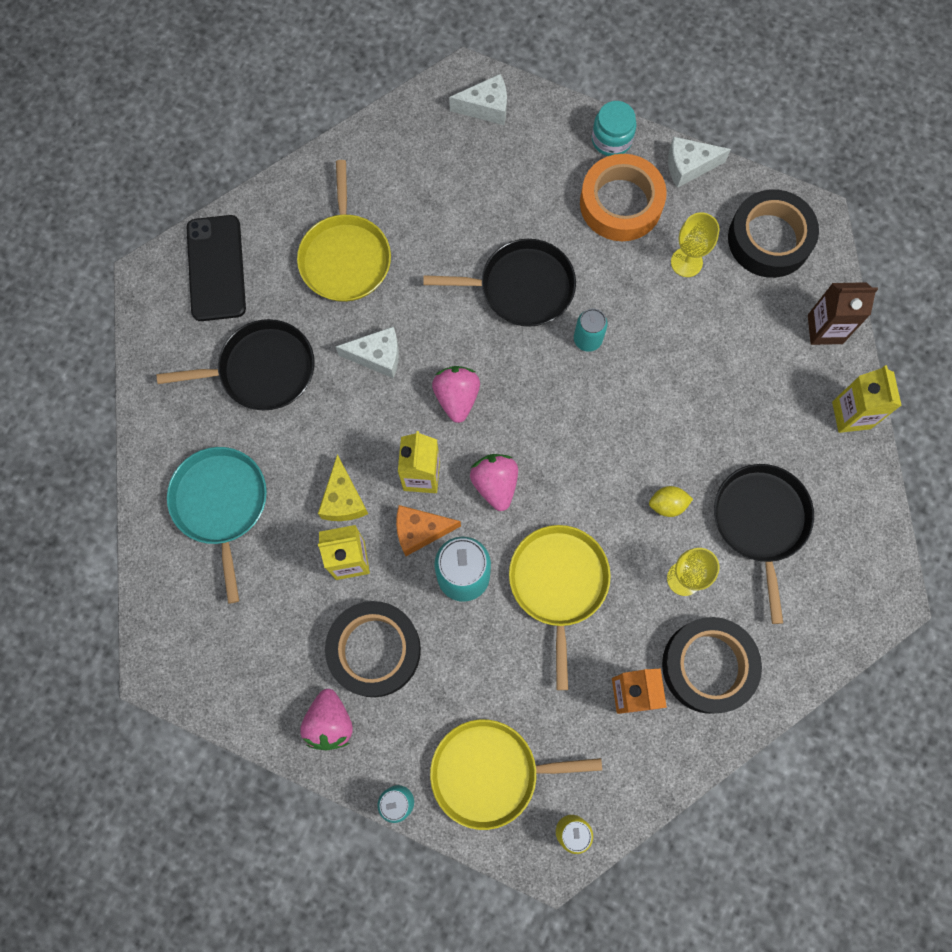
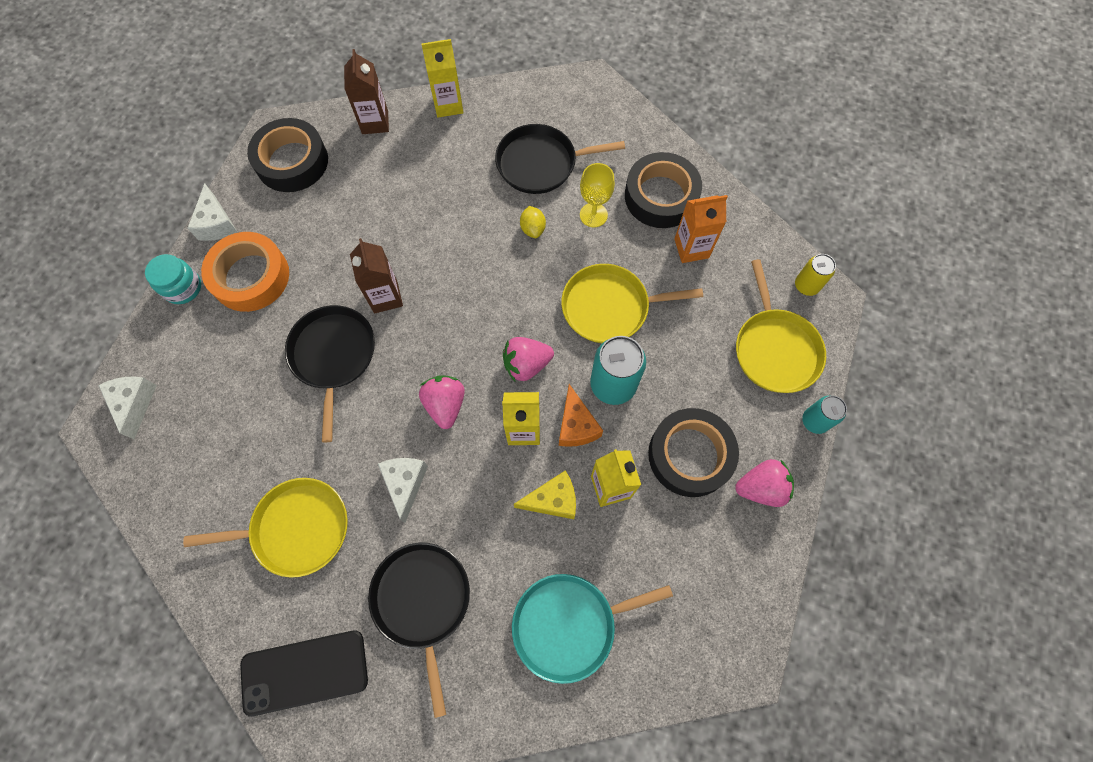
camera: 95 degrees left, 5 degrees down
(457, 397) = (445, 405): pink strawberry -> pink strawberry turned 90 degrees clockwise
(587, 339) = (385, 297): turquoise can -> brown carton
(686, 262) = (312, 222): yellow goblet -> none

